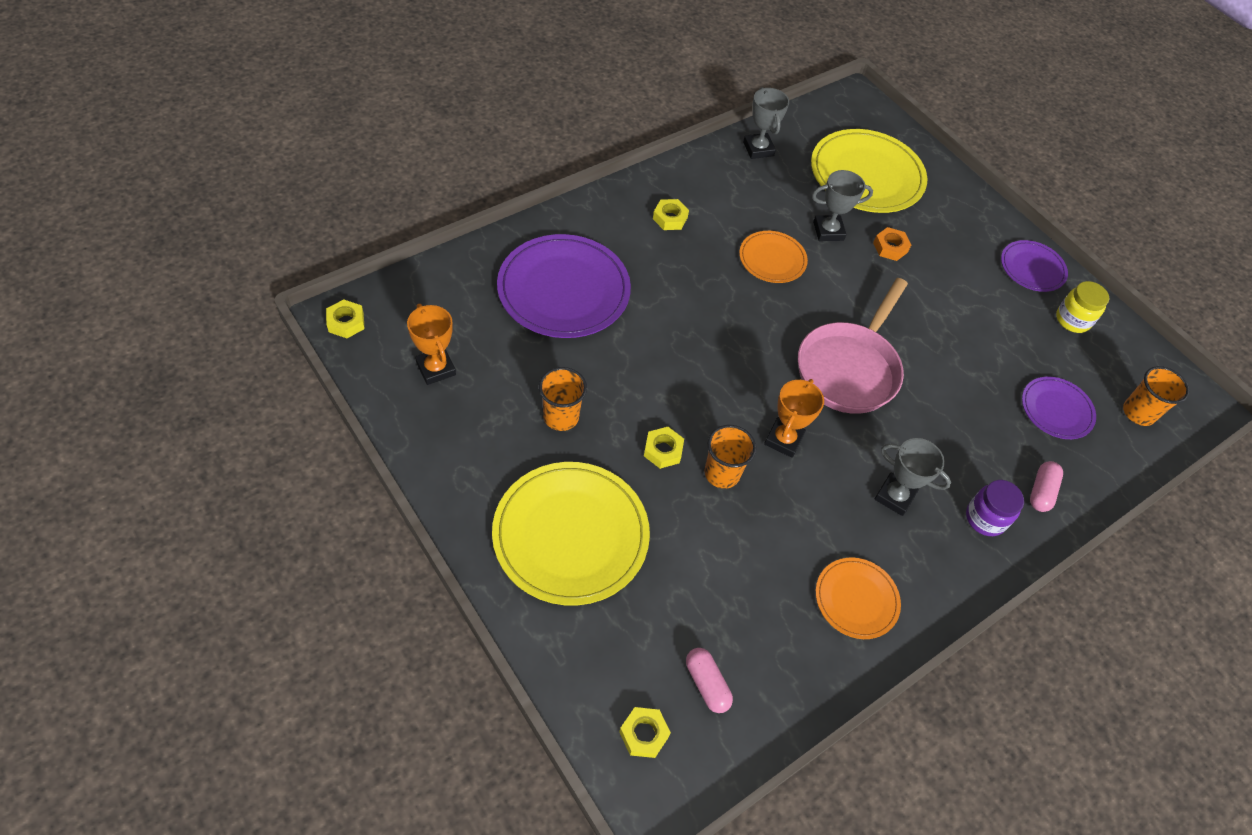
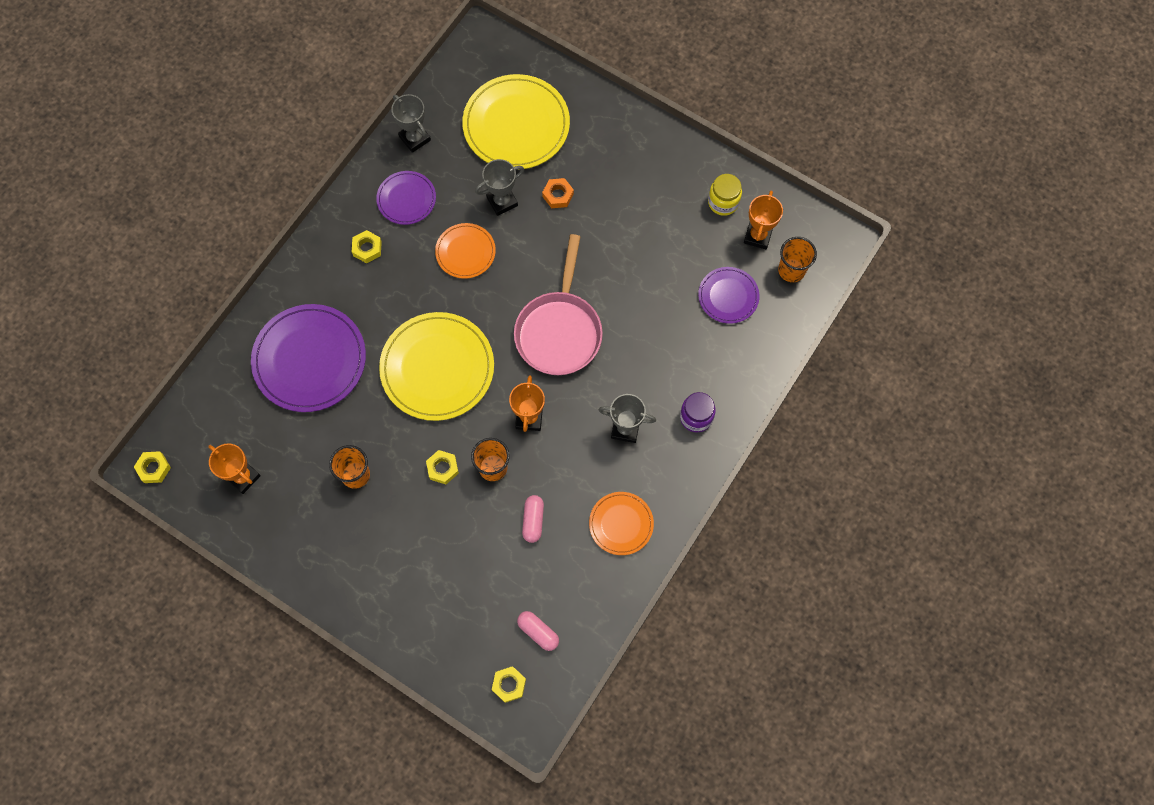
camera: 15 degrees left, 15 degrees up
(571, 535) = (402, 566): yellow plate -> yellow plate (437, 368)
(1032, 268) = (679, 163): purple plate -> purple plate (406, 199)
(1041, 491) = (732, 375): pink capsule -> pink capsule (533, 520)
(1105, 365) = (757, 236): none -> orange trophy

